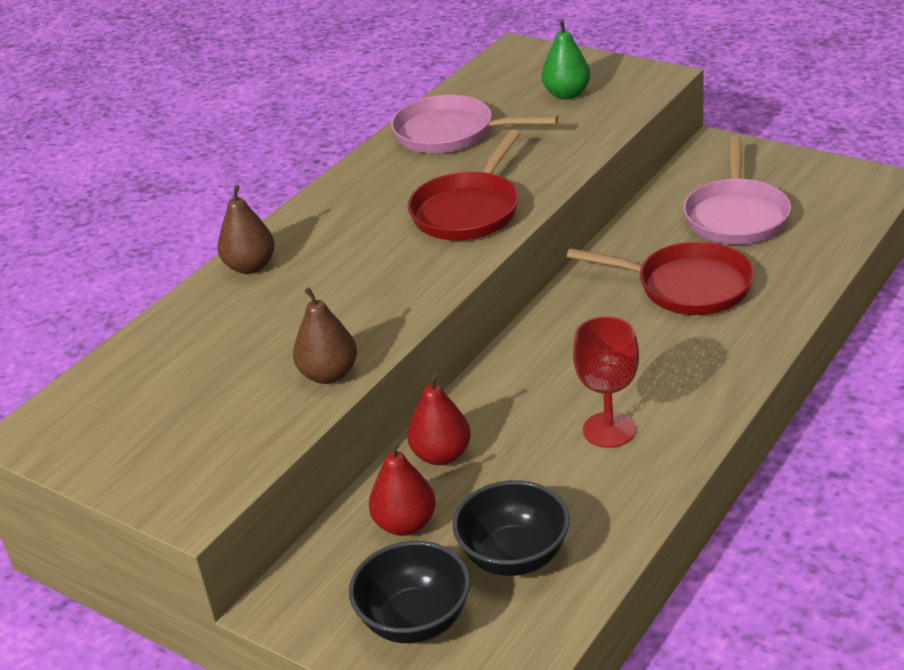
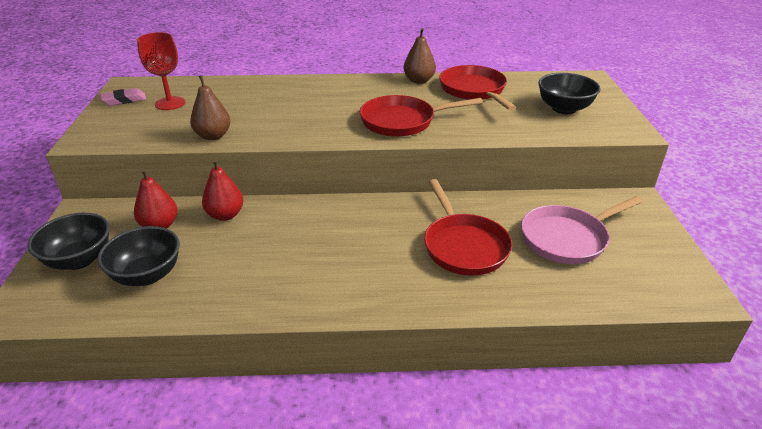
camera: 50 degrees right, 0 degrees up
(91, 444) = (124, 100): none -> pink eraser
(250, 266) = (293, 84): brown pear -> brown pear (419, 81)
(450, 133) = (474, 90): pink pan -> red pan
(566, 94) = (564, 109): green pear -> black bowl
(609, 430) = (287, 268): red goblet -> red goblet (170, 103)

